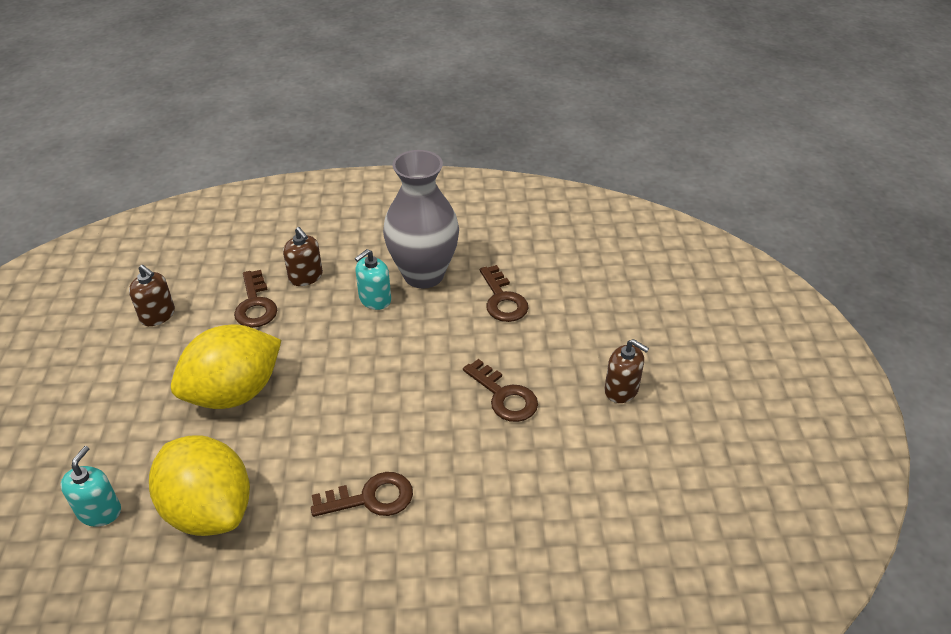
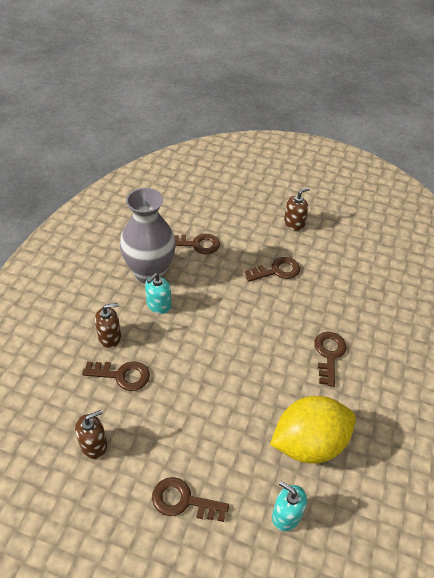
camera: 70 degrees left, 5 degrees up
(103, 409) = (183, 501): none -> brown key
(234, 393) = (208, 408): yellow lemon -> none
(375, 299) = (158, 305): turquoise soap dispenser -> turquoise soap dispenser turned 60 degrees clockwise

